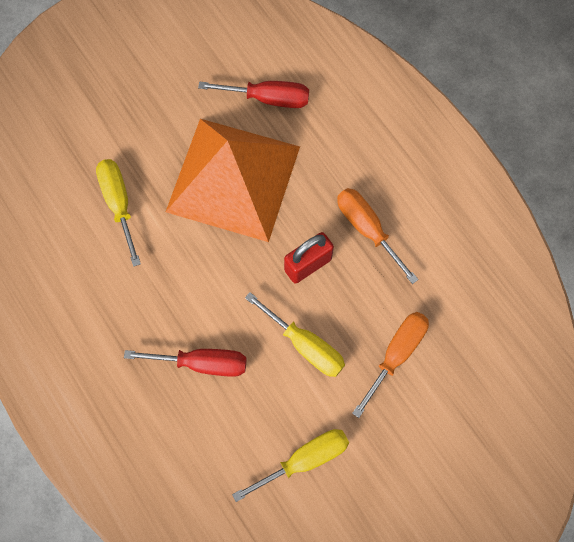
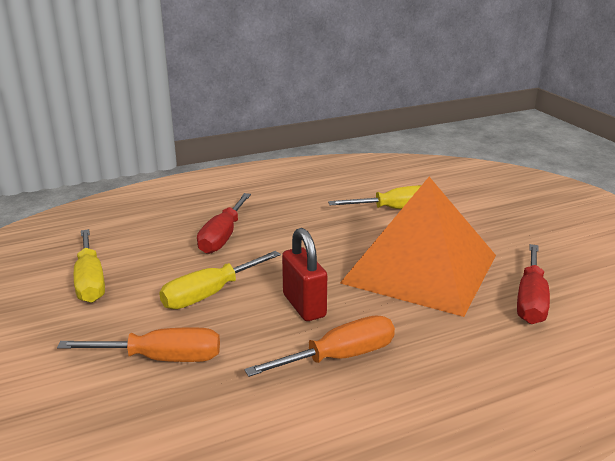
camera: 100 degrees right, 45 degrees down
(396, 354) = (162, 359): orange screwdriver -> orange screwdriver turned 45 degrees counterclockwise

